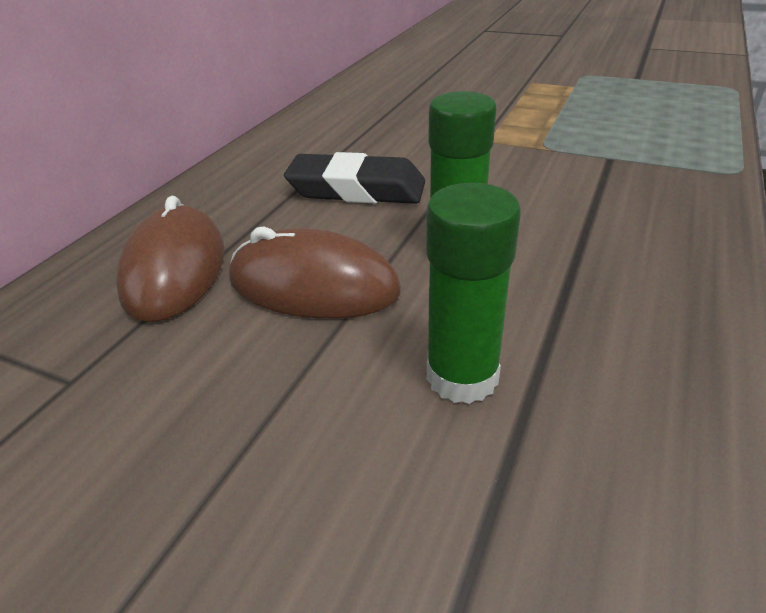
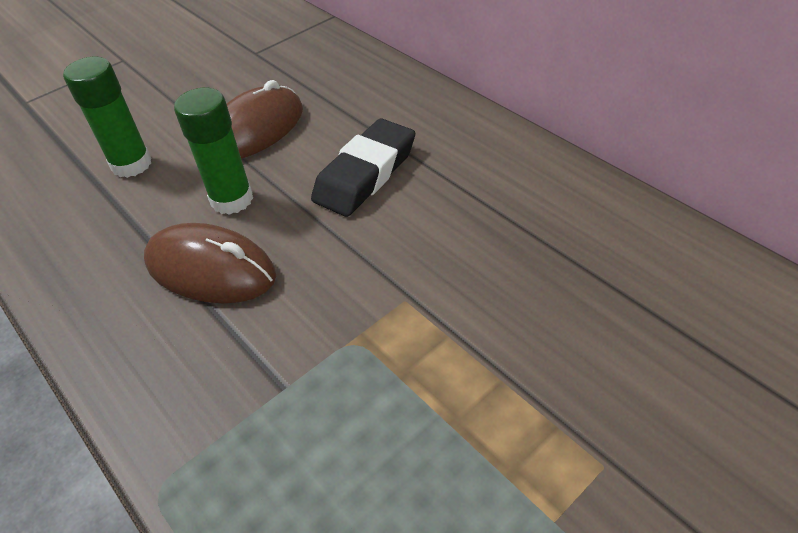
camera: 115 degrees right, 10 degrees up
(175, 270) = (322, 81): brown mouse -> brown mouse (211, 269)

